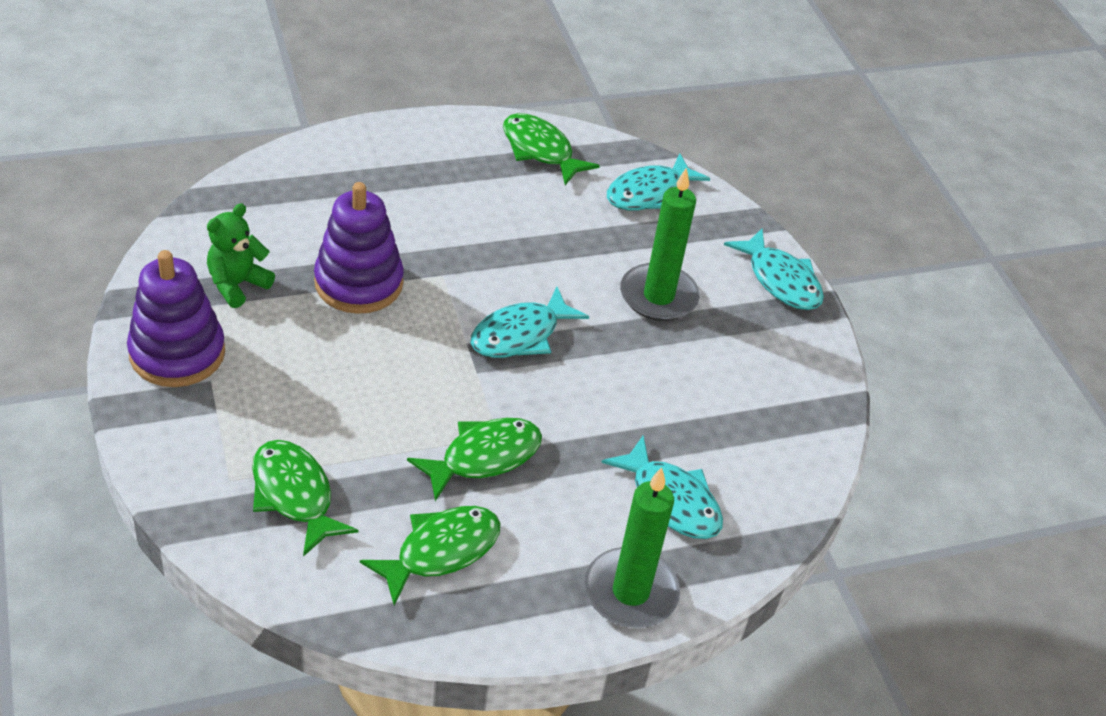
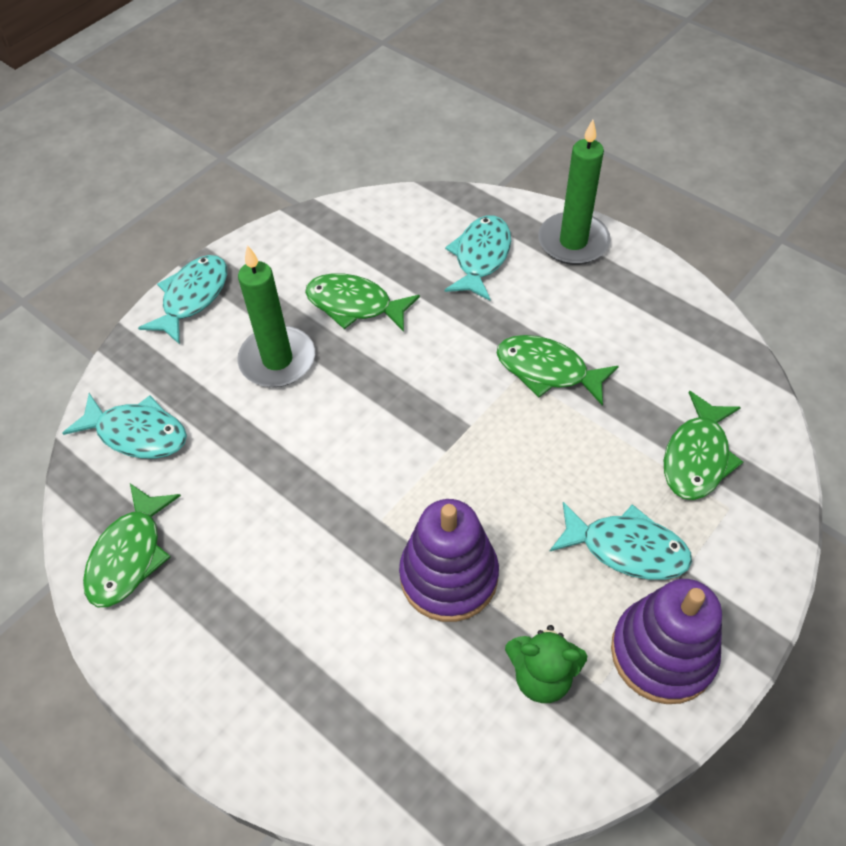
camera: 115 degrees left, 10 degrees up
(441, 551) = (647, 346): green fish -> green fish (355, 305)
(520, 335) = (403, 421): turquoise fish -> turquoise fish (626, 548)

